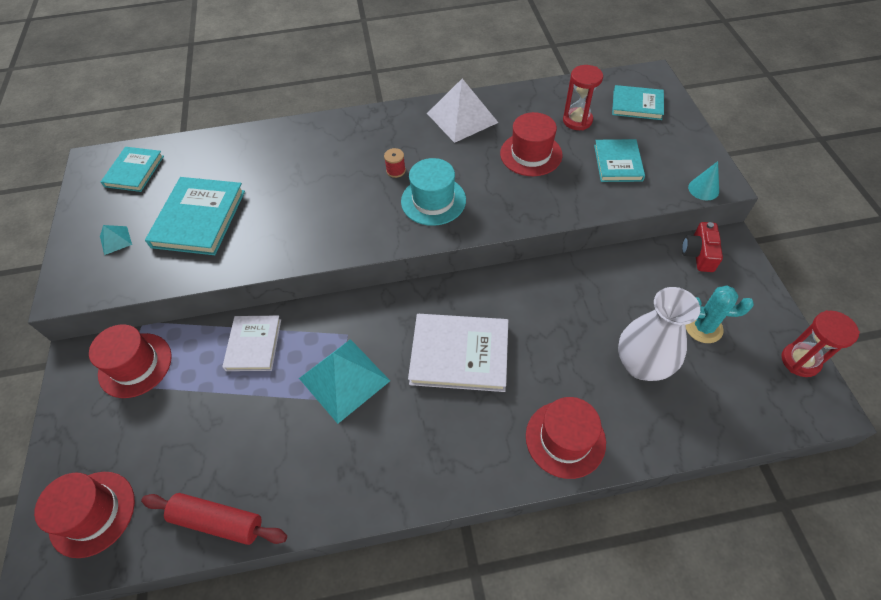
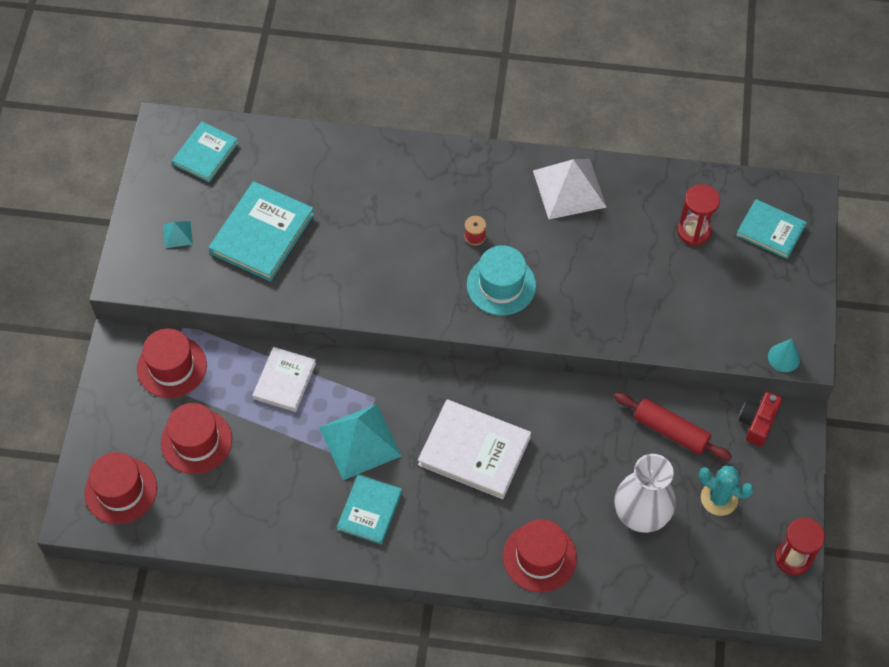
camera: 15 degrees right, 5 degrees up
(218, 521) = (223, 530): red rolling pin -> red rolling pin (670, 431)
(531, 154) = (624, 259): red hat -> red hat (196, 441)
(618, 163) = (711, 299): turquoise book -> turquoise book (370, 510)

